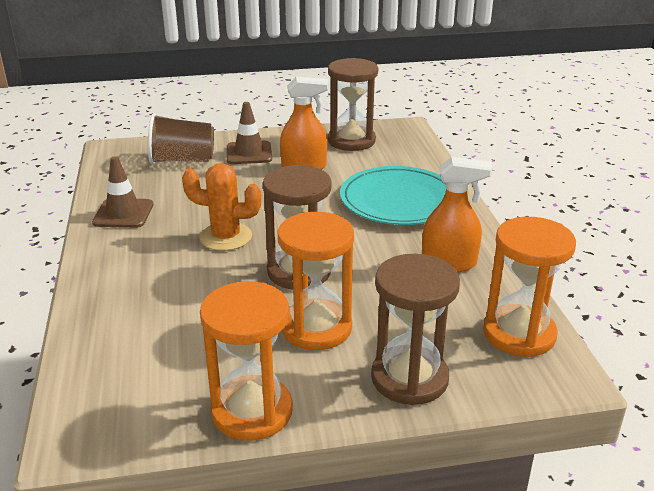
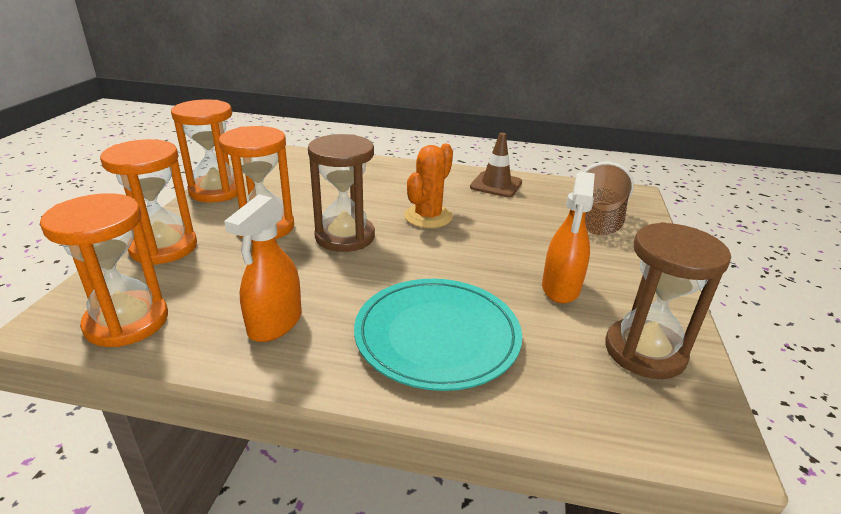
camera: 110 degrees right, 0 degrees up
(249, 153) = (610, 260): brown traffic cone -> none
(409, 378) = (164, 247): brown hourglass -> orange hourglass

